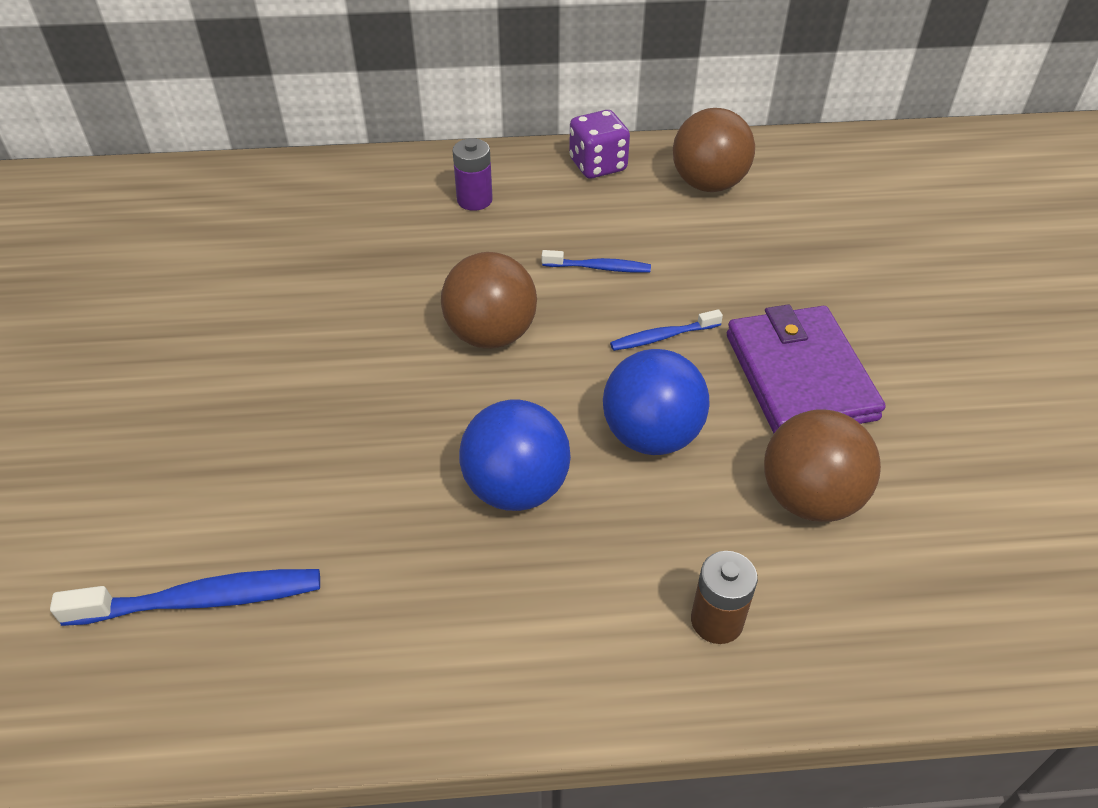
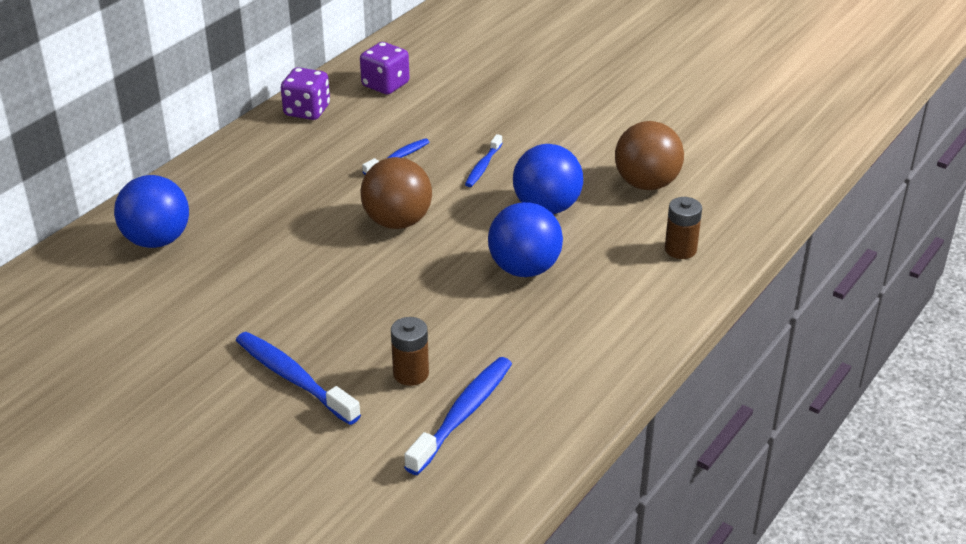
camera: 50 degrees left, 10 degrees down
(164, 421) = (293, 378): none -> blue toothbrush
(240, 508) = (411, 374): none -> brown battery
(298, 206) = (157, 240): none -> blue ball
(474, 200) = (266, 170): purple battery -> none
(708, 184) = (385, 85): brown ball -> purple dice
(800, 376) = (569, 141): purple wallet -> none

